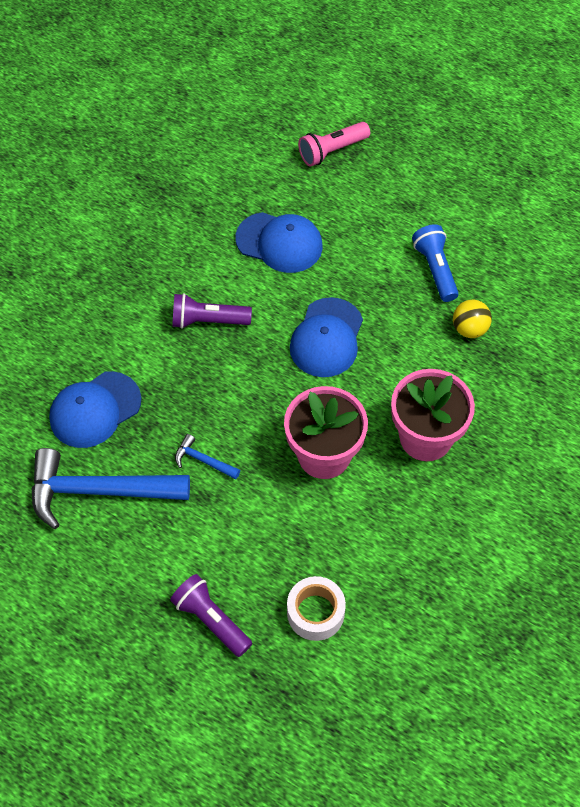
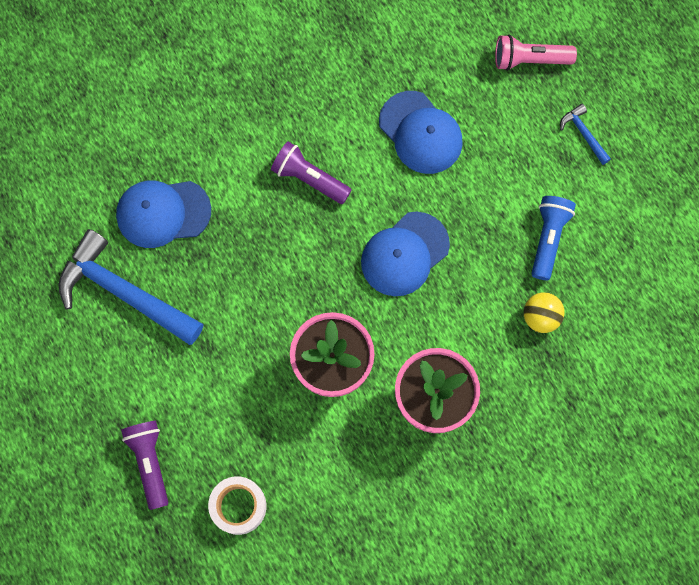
camera: 30 degrees right, 15 degrees up
(203, 460) = (227, 313): blue hammer -> blue hammer (583, 134)

